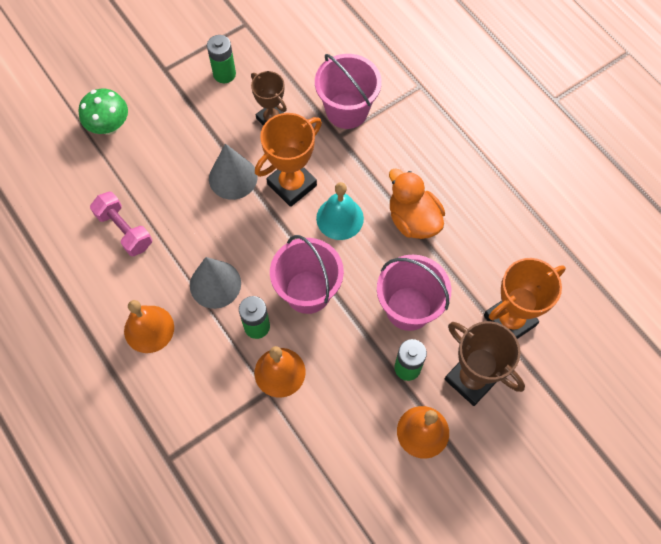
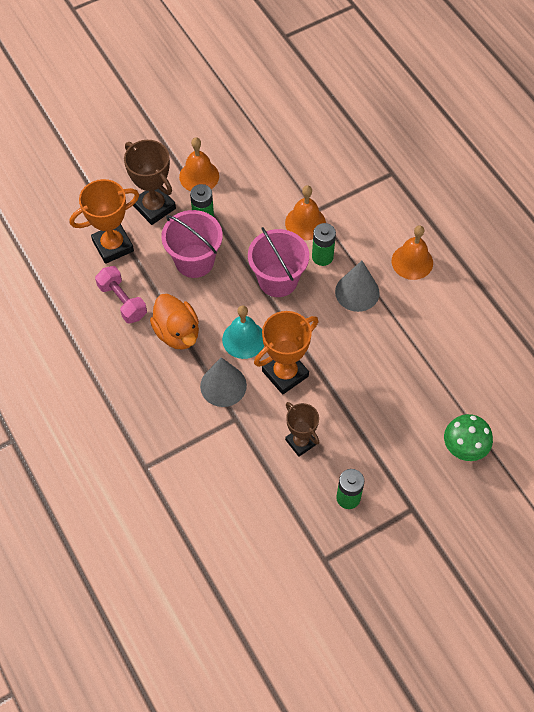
camera: 175 degrees left, 5 degrees down
(124, 230) = (440, 344): pink dumbbell -> pink dumbbell (122, 301)
(233, 177) = (340, 385): grey cone -> grey cone (223, 385)
(347, 110) = (224, 445): pink bucket -> none

